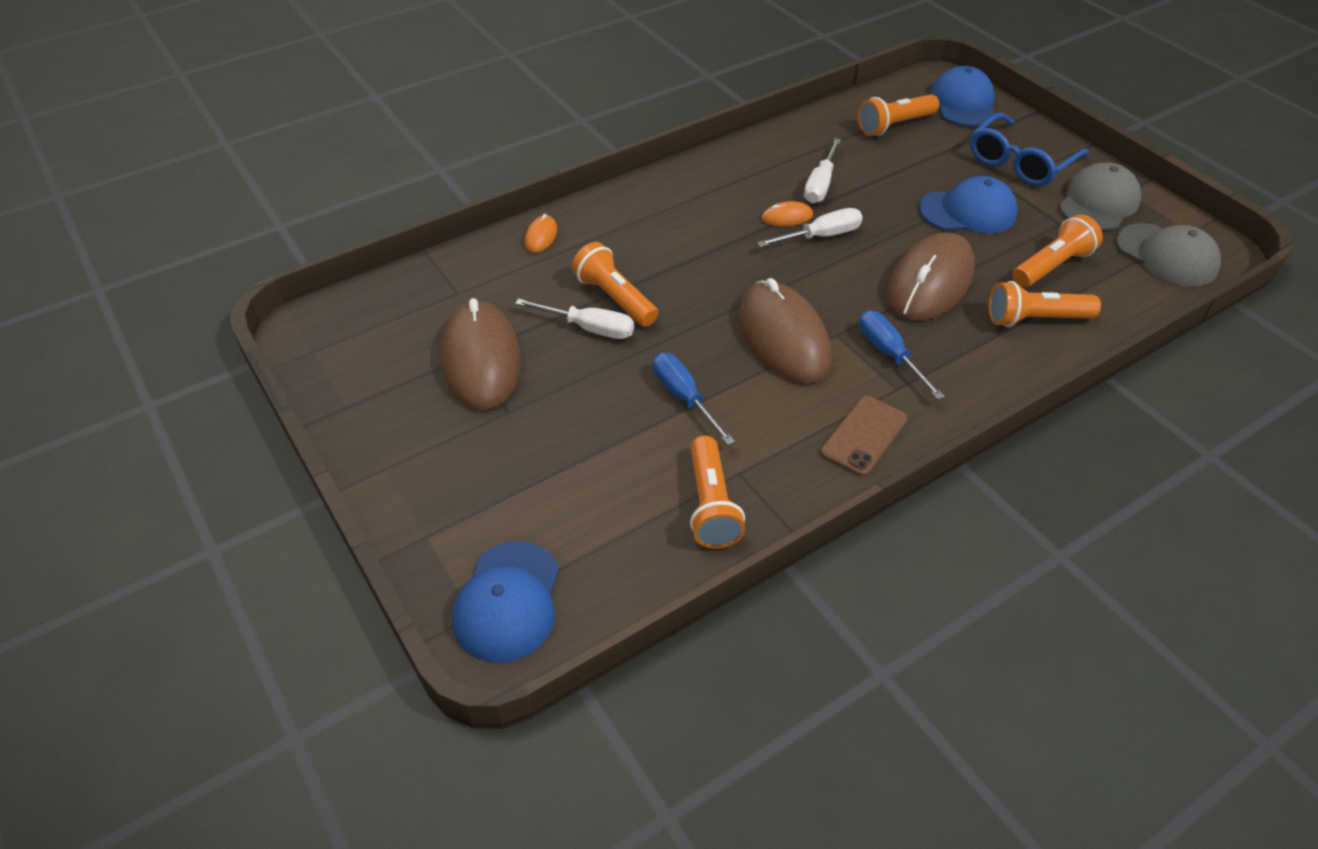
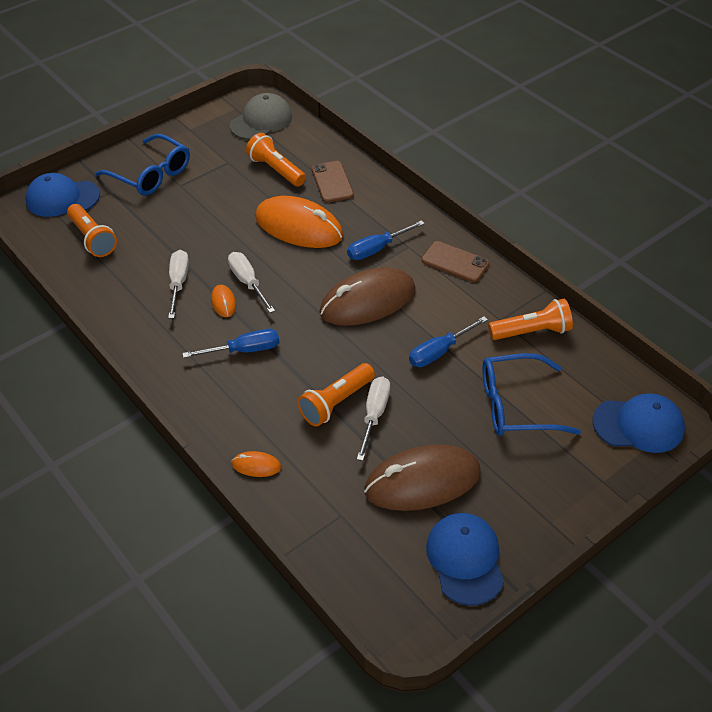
camera: 95 degrees left, 0 degrees up
(575, 464) = (516, 405): none -> blue glasses
(708, 231) = (244, 350): none -> blue screwdriver
(820, 185) = (178, 283): white screwdriver -> white screwdriver turned 105 degrees counterclockwise
(930, 282) = (299, 227): brown mouse -> orange mouse
(968, 211) = (214, 204): blue cap -> blue cap (465, 559)
(1034, 319) = (332, 182): orange flashlight -> brown phone
(1098, 203) = (203, 142): grey cap -> none

